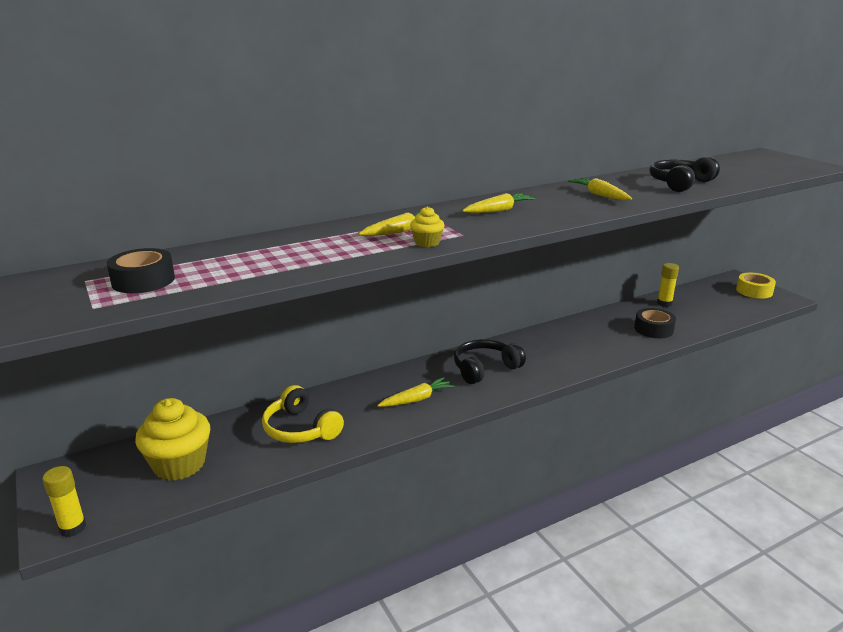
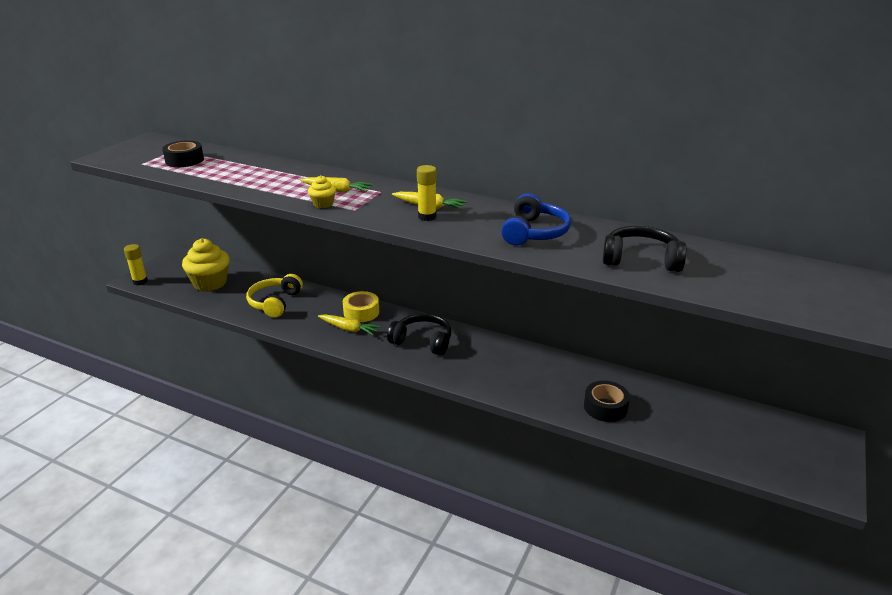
camera: 55 degrees right, 5 degrees up
(600, 195) = (534, 232): yellow carrot -> blue headphones
(664, 303) = (677, 400): yellow glue stick -> yellow glue stick (427, 217)
(754, 291) = (814, 458): yellow tape -> yellow tape (361, 312)

